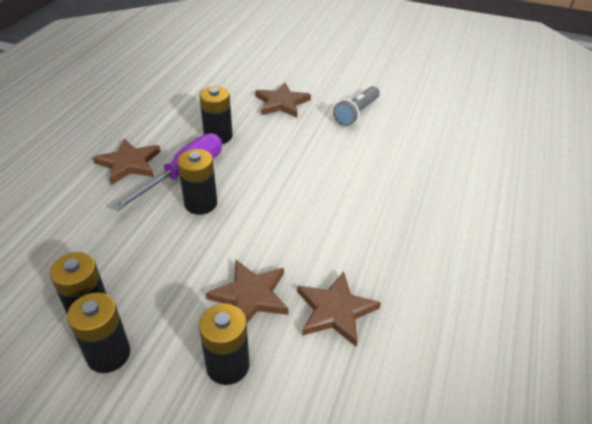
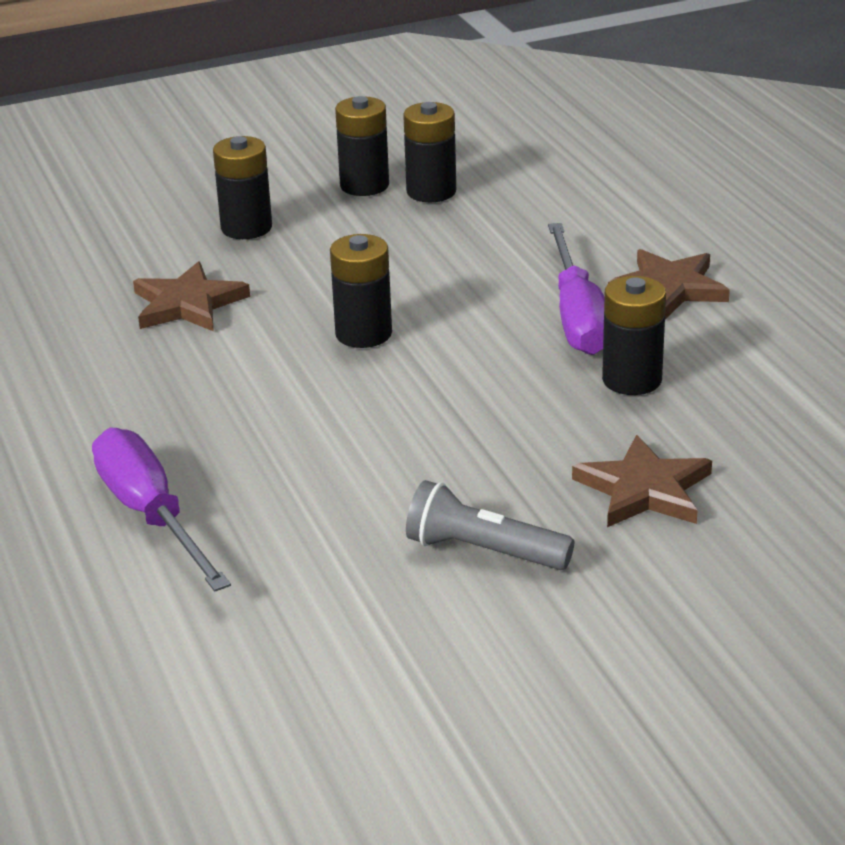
camera: 140 degrees right, 10 degrees down
(201, 203) = (493, 303): black battery -> black battery (363, 334)
(250, 296) = (296, 270): brown star -> none
(356, 113) = (483, 551): grey flashlight -> grey flashlight turned 60 degrees counterclockwise
(460, 188) = (151, 515): none -> purple screwdriver

